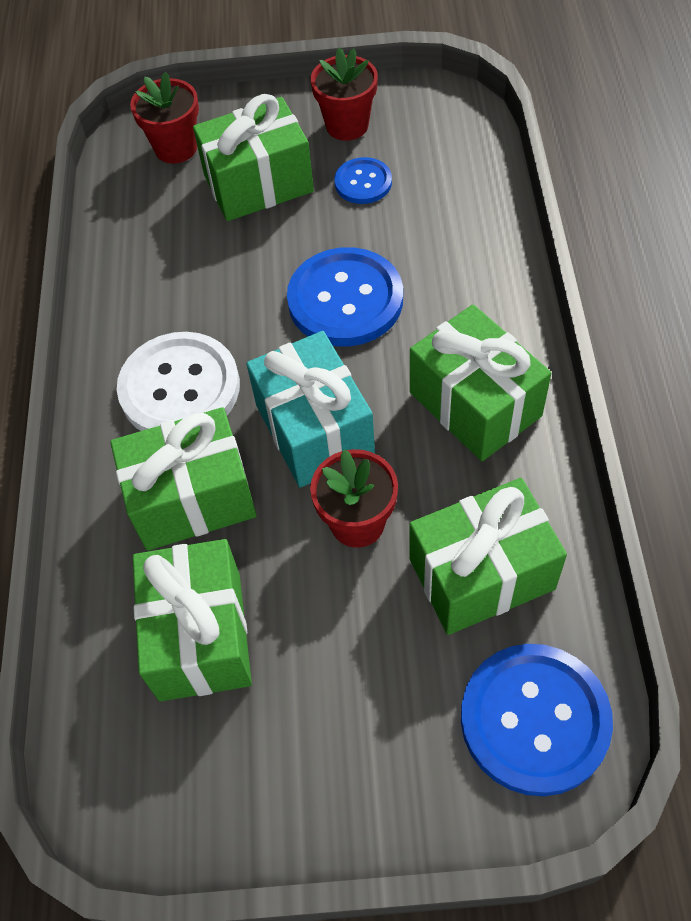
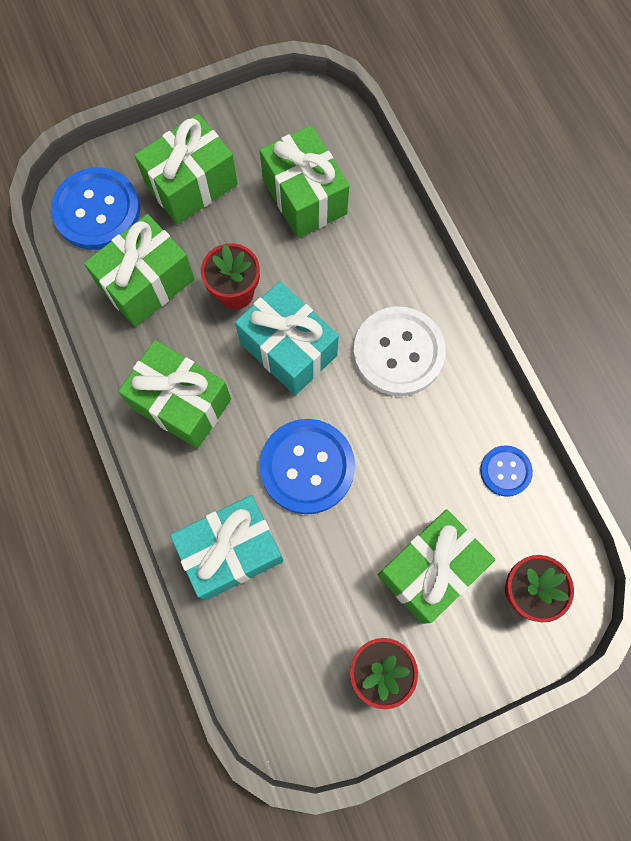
camera: 155 degrees right, 15 degrees up
(192, 498) = (350, 276): green gift -> green gift (191, 185)
(363, 182) = (337, 599): blue button -> blue button (505, 471)
(460, 245) = (231, 551): none -> turquoise gift

